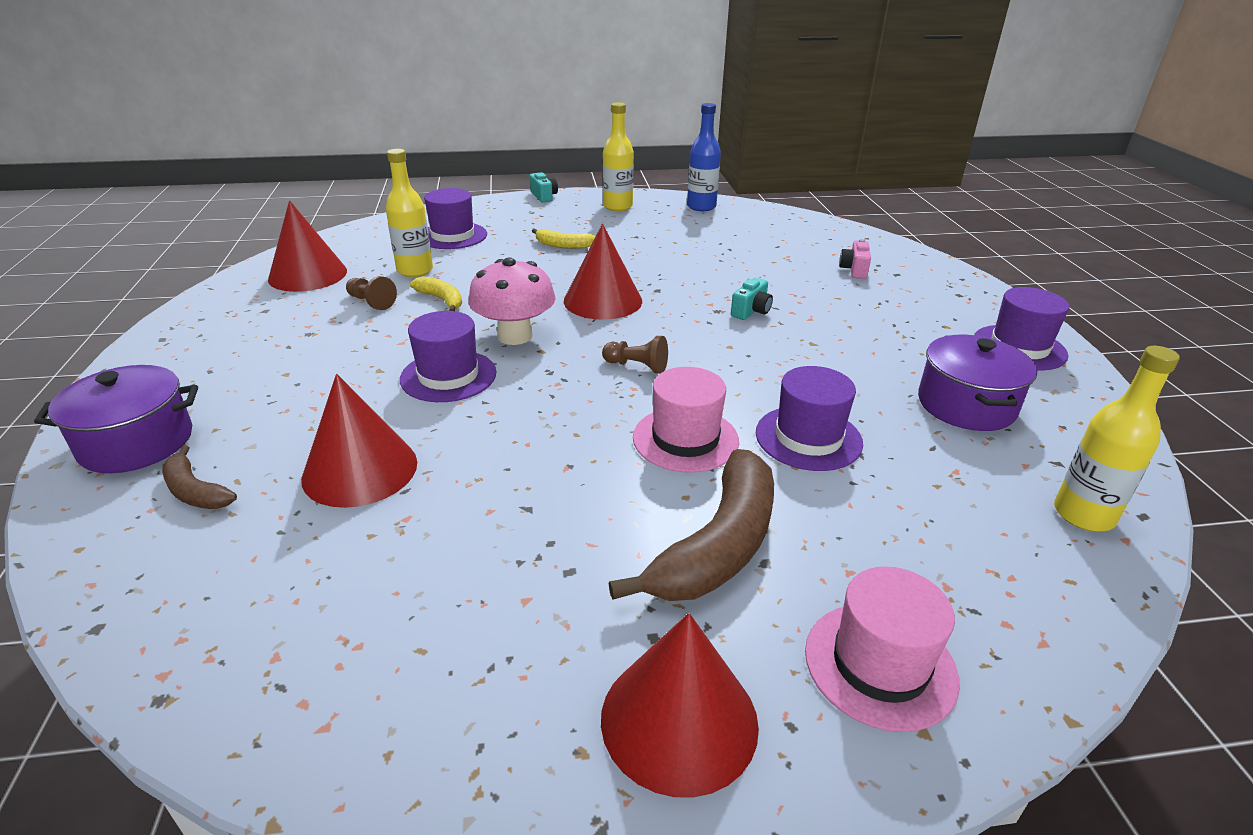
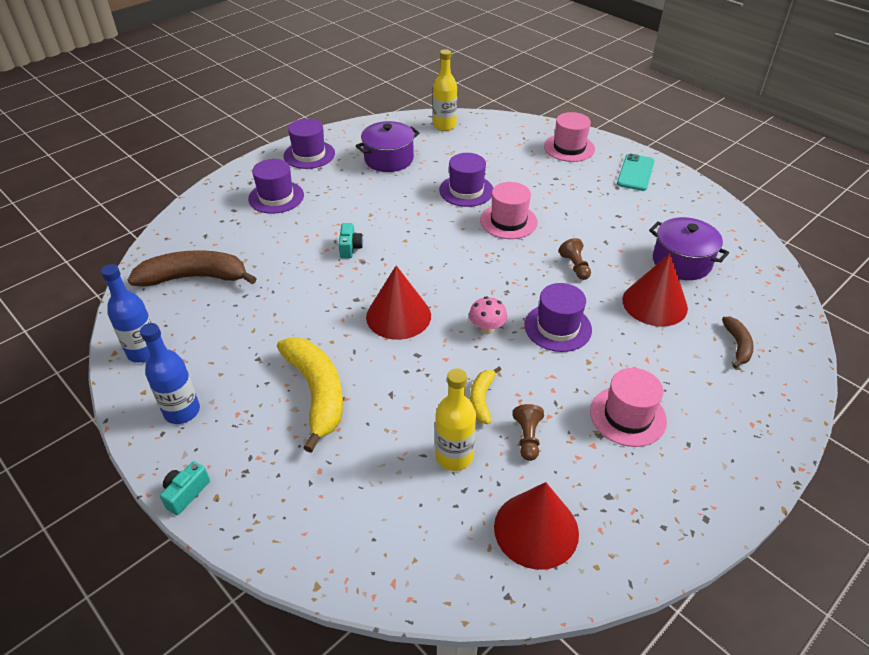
camera: 125 degrees left, 10 degrees up
(136, 442) = (757, 404): purple pot -> purple pot (681, 262)
(292, 356) = (628, 416): none -> pink hat
(452, 236) = (360, 490): purple hat -> purple hat (276, 197)
(515, 336) = (487, 328): pink mushroom -> pink mushroom, size x0.58
(563, 245) = (317, 393): yellow banana -> yellow banana, size x1.97
(617, 206) = (182, 411): yellow bottle -> blue bottle
(637, 366) = (464, 263): brown pawn -> brown pawn (575, 266)
(679, 720) = (635, 173): red cone -> turquoise phone
(718, 546) = (561, 190): brown banana -> brown banana (195, 277)
(751, 311) = (350, 248): turquoise camera -> turquoise camera turned 90 degrees clockwise
(854, 270) = (241, 227): pink camera -> none

